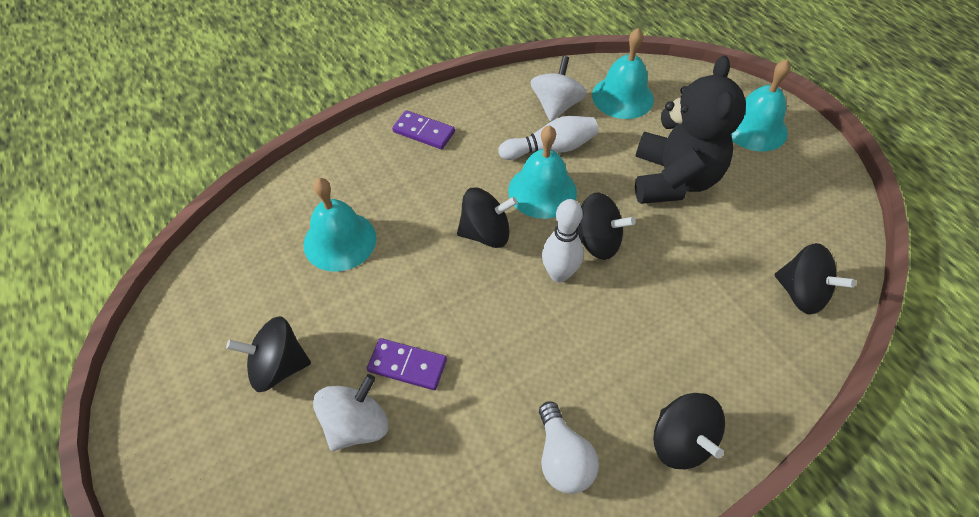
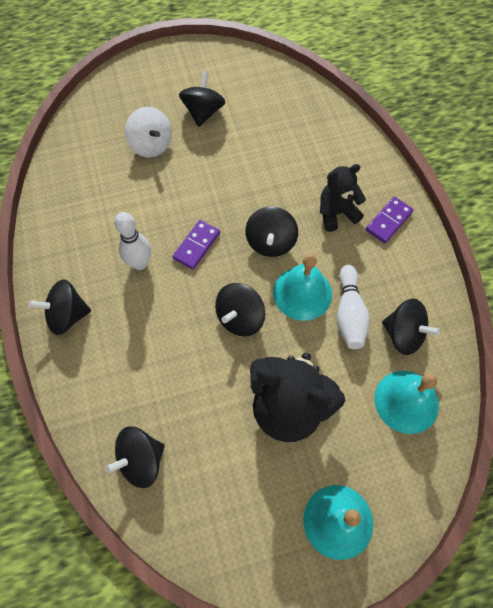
camera: 105 degrees right, 10 degrees up
(340, 241) = (289, 152): turquoise bell -> none
(407, 365) = (179, 175): purple domino -> purple domino (196, 246)
(425, 178) = (336, 213): none -> black teddy bear
(556, 106) = (403, 334): white spinning top -> black spinning top
(559, 274) = (219, 281): white bowling pin -> white bowling pin (140, 263)
(562, 458) = (87, 244): white light bulb -> none

